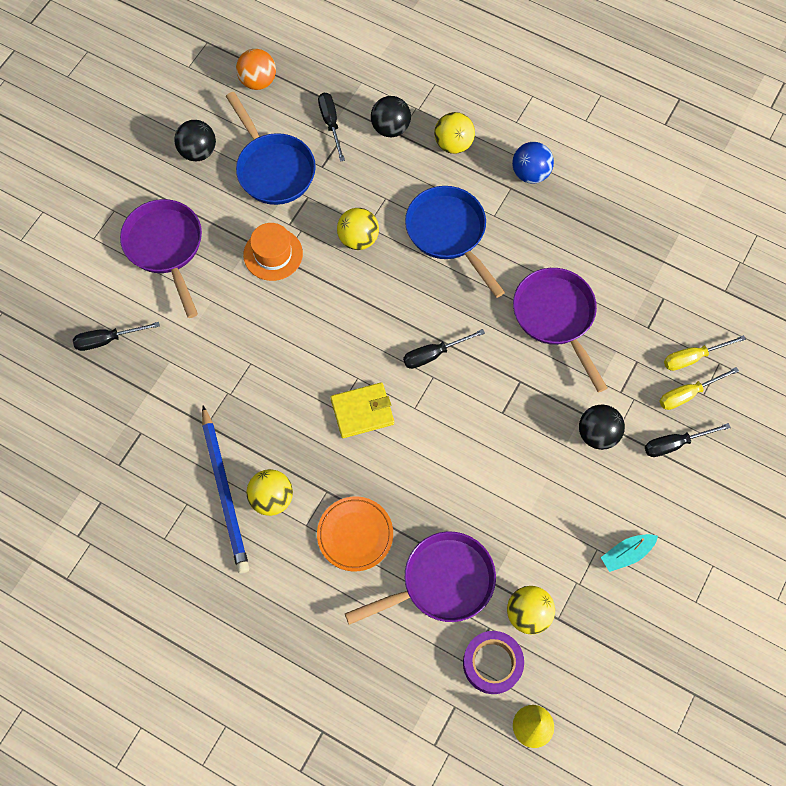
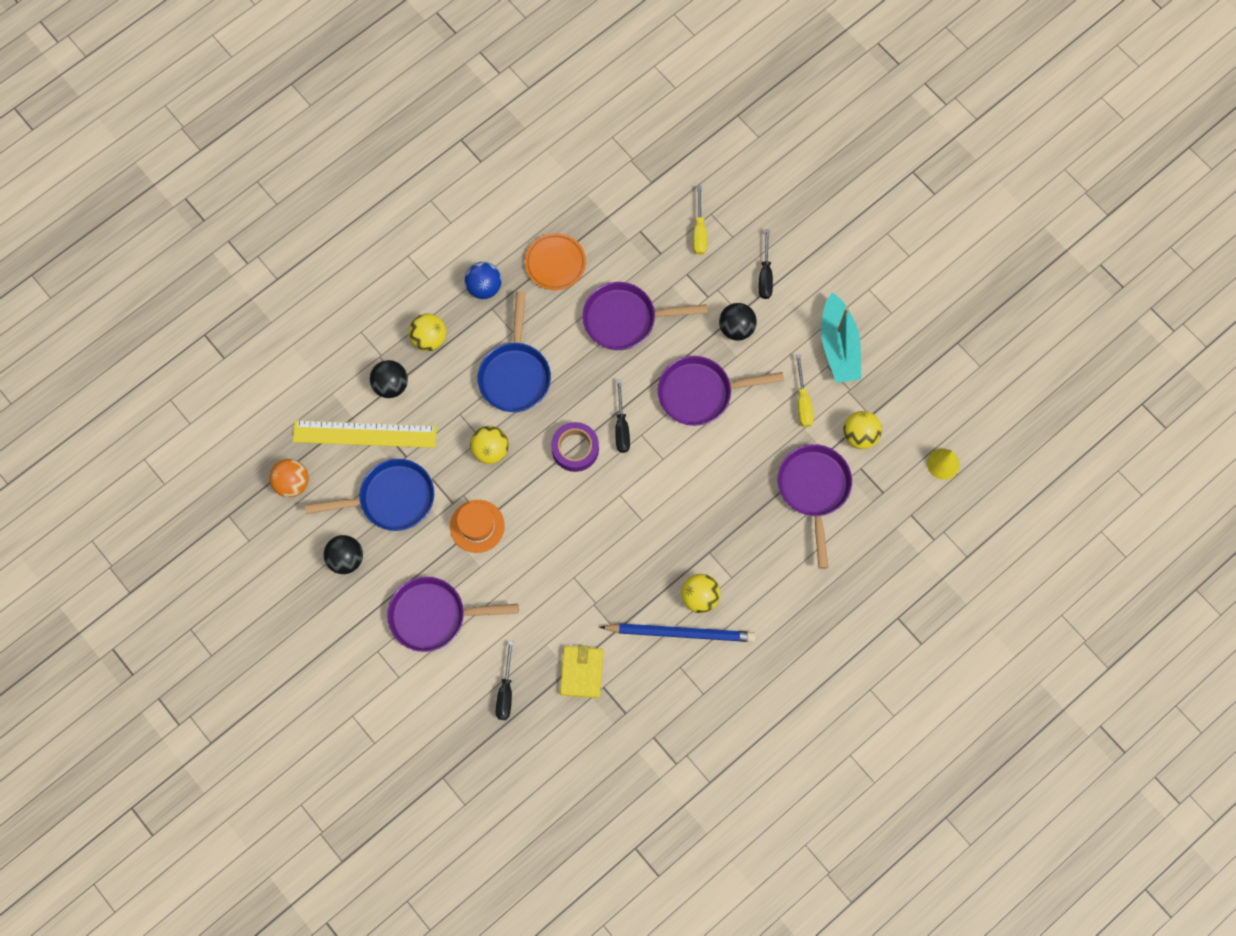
camera: 70 degrees left, 5 degrees up
(331, 123) = (364, 434): black screwdriver -> yellow ruler
(355, 535) = (753, 542): orange plate -> orange plate (555, 263)
(362, 411) = (651, 501): yellow wallet -> yellow wallet (581, 672)
(449, 233) = (515, 374): blue pan -> blue pan turned 75 degrees counterclockwise
(492, 663) = (888, 475): purple tape -> purple tape (575, 449)
(505, 422) = (700, 393): none -> purple pan
(626, 554) = (838, 346): turquoise boat -> turquoise boat, size x1.89
(687, 394) = (728, 248): yellow screwdriver -> yellow screwdriver (803, 402)

